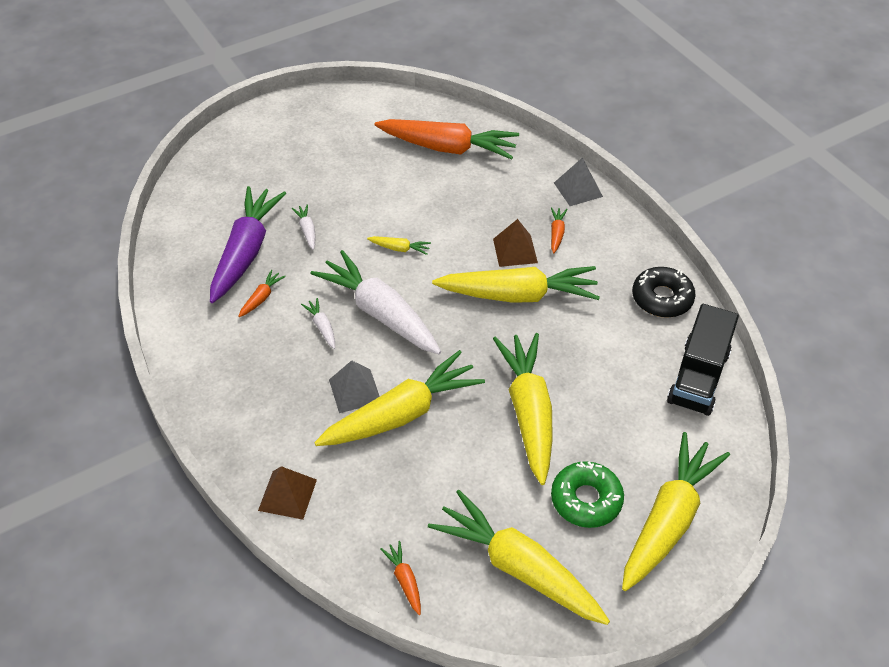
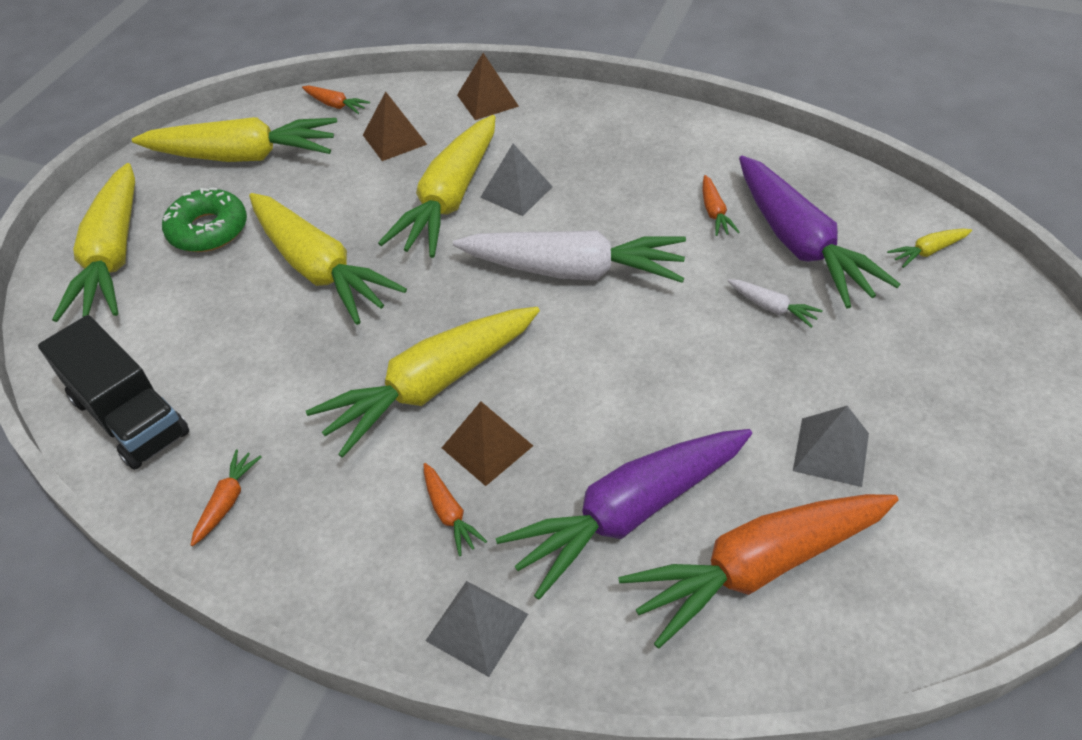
camera: 145 degrees right, 0 degrees up
(322, 327) = (617, 223): white carrot -> none
(367, 164) = (831, 451): none -> grey pyramid
(391, 501) = (394, 139): none -> brown pyramid
(399, 248) = (637, 354): yellow carrot -> yellow carrot (928, 251)
(478, 191) = (629, 513): none -> purple carrot
(662, 298) = (227, 501): black donut -> orange carrot
(698, 377) = (130, 416): black truck -> black truck turned 150 degrees clockwise

